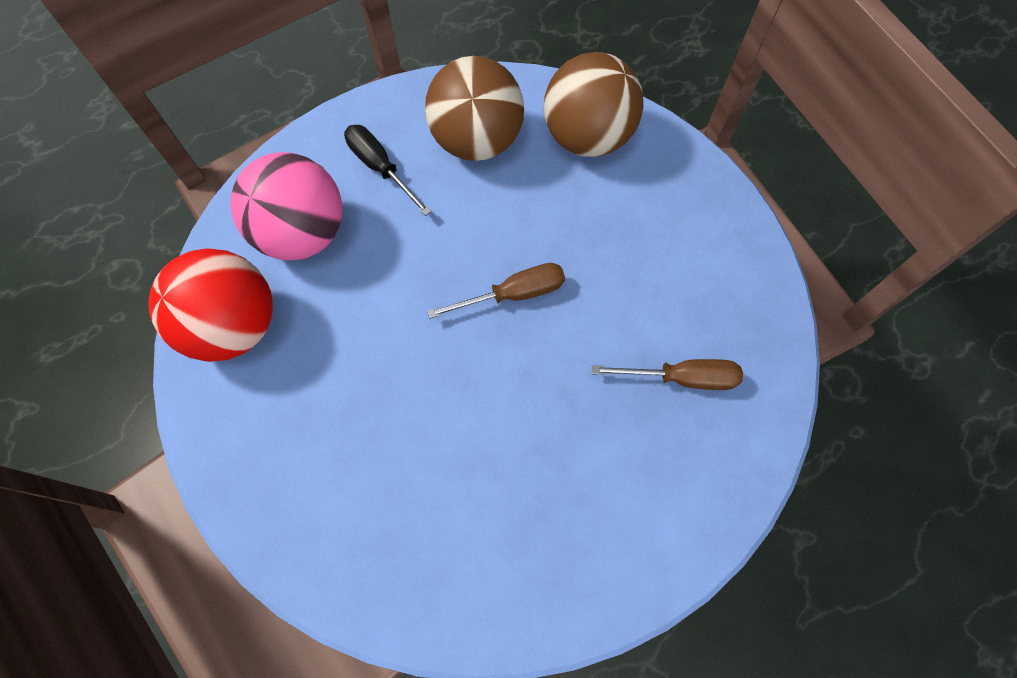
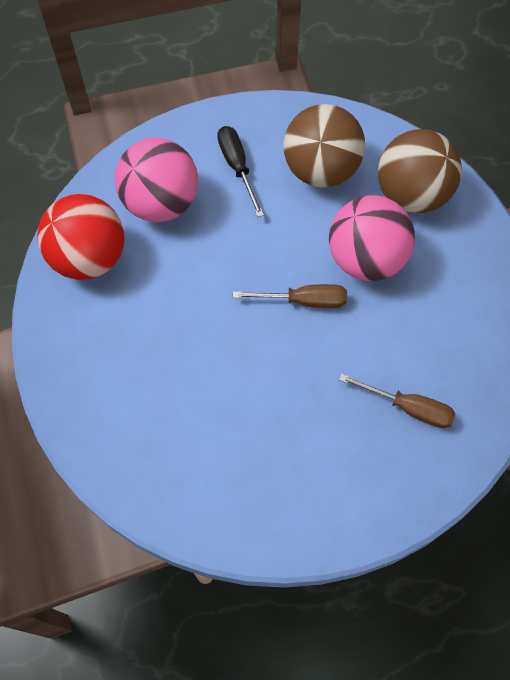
camera: 20 degrees right, 0 degrees up
(565, 223) = (366, 257): none -> pink ball

